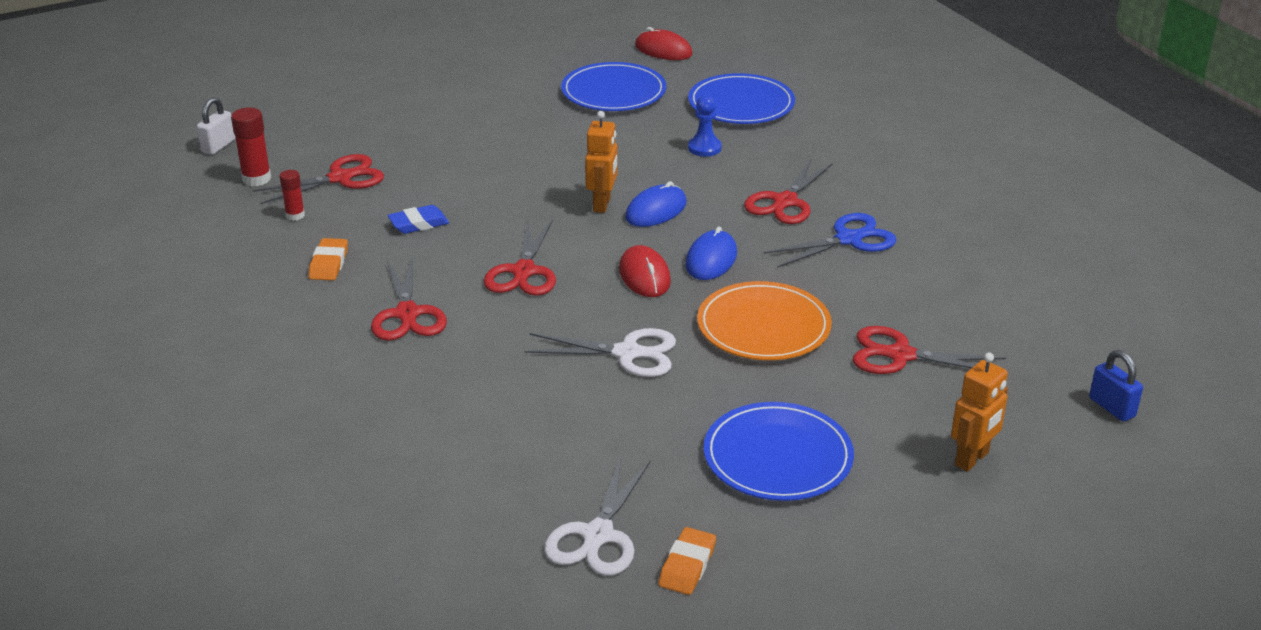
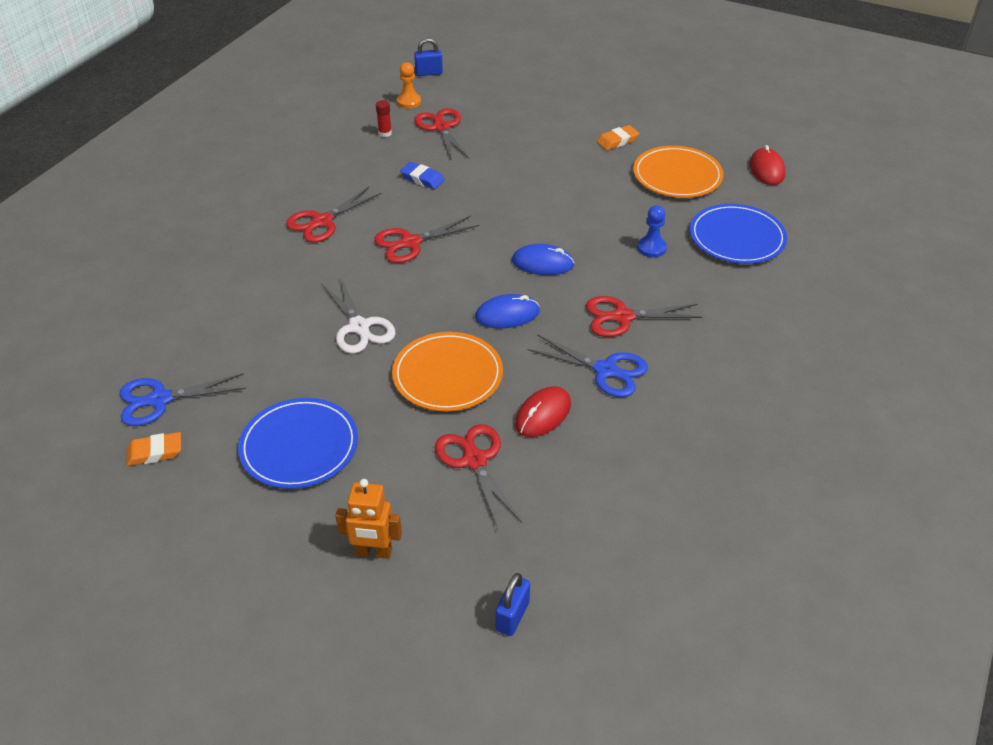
camera: 55 degrees right, 10 degrees up
(218, 146) = (429, 73): white padlock -> blue padlock
(256, 179) = (409, 102): red glue stick -> orange pawn
(329, 264) = (347, 169): orange eraser -> orange eraser (617, 141)
(340, 178) = (441, 128): red scissors -> red scissors turned 135 degrees counterclockwise
(598, 535) = (160, 400): white scissors -> blue scissors
(602, 204) = (524, 237): orange robot -> none
(613, 92) = (677, 175): blue plate -> orange plate
(644, 276) = (456, 294): red mouse -> red mouse (543, 414)

